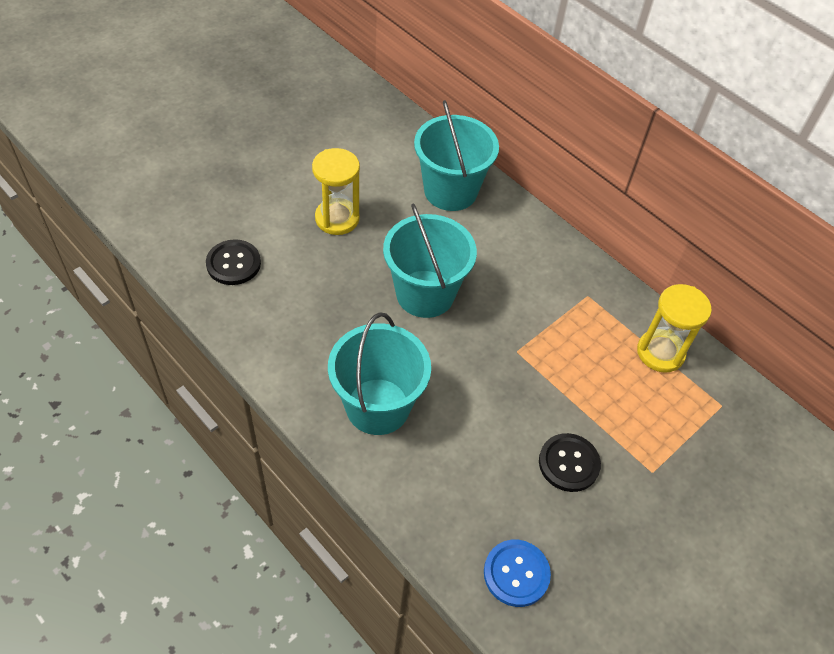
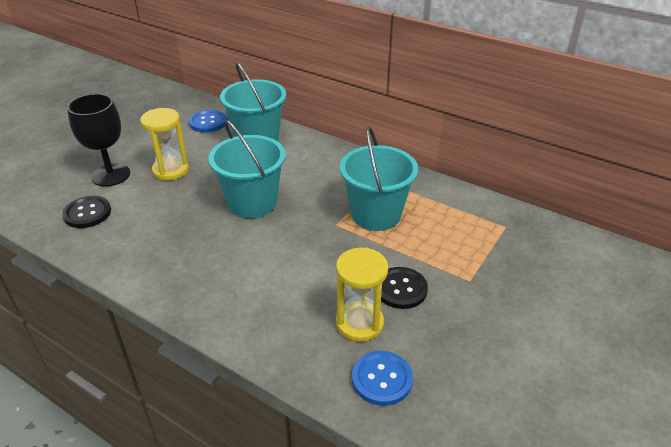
camera: 10 degrees left, 15 degrees down
(266, 210) = (111, 175): none -> black goblet
(377, 406) = (229, 284): turquoise bucket -> turquoise bucket (376, 215)
(394, 148) = (208, 122): none -> blue button
(660, 352) = (447, 203): yellow hourglass -> yellow hourglass (359, 323)

